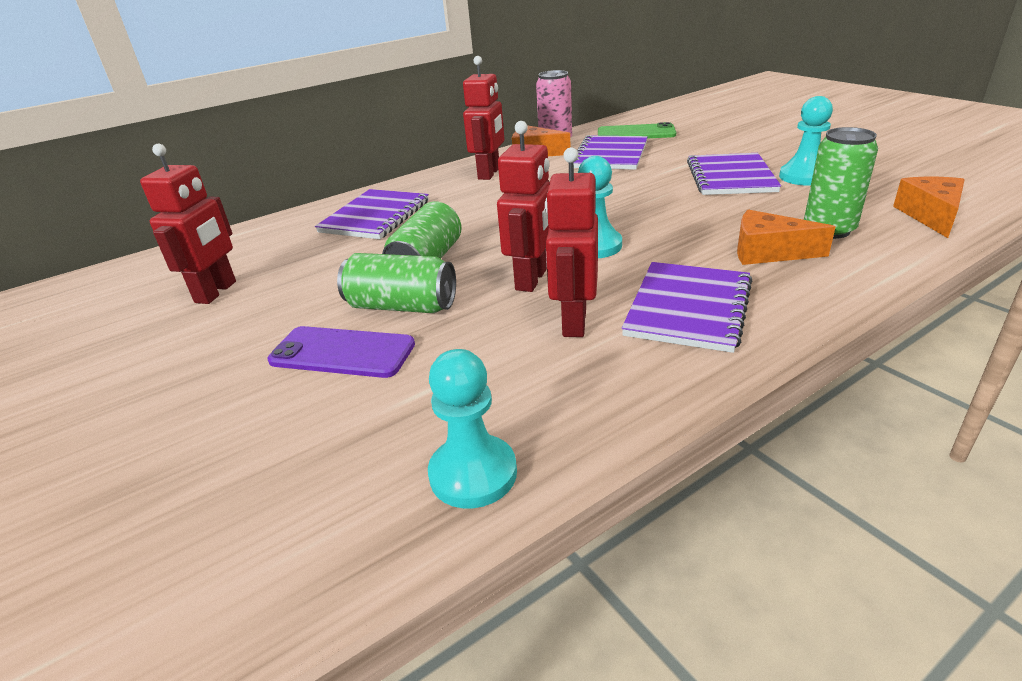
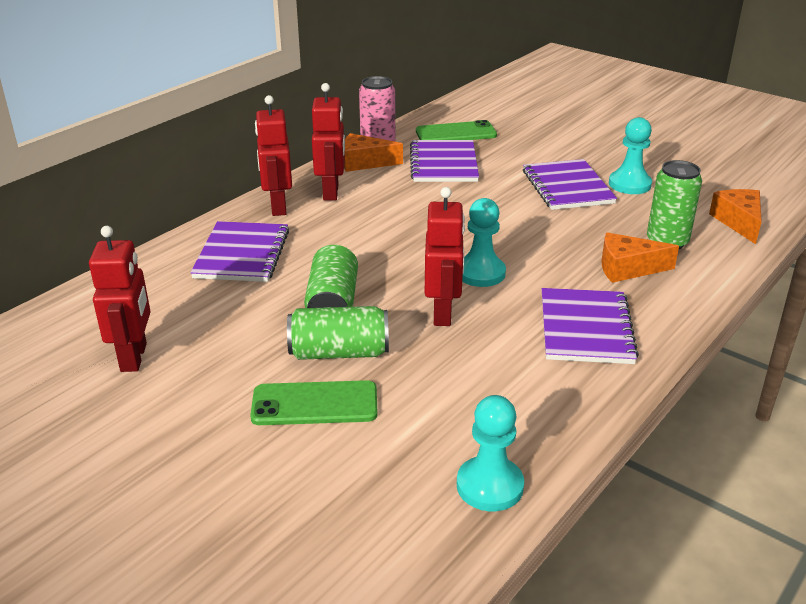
camera: 20 degrees left, 0 degrees up
(342, 352) = (315, 404): purple phone -> green phone
(573, 322) = (500, 351): red robot -> red robot (278, 207)

